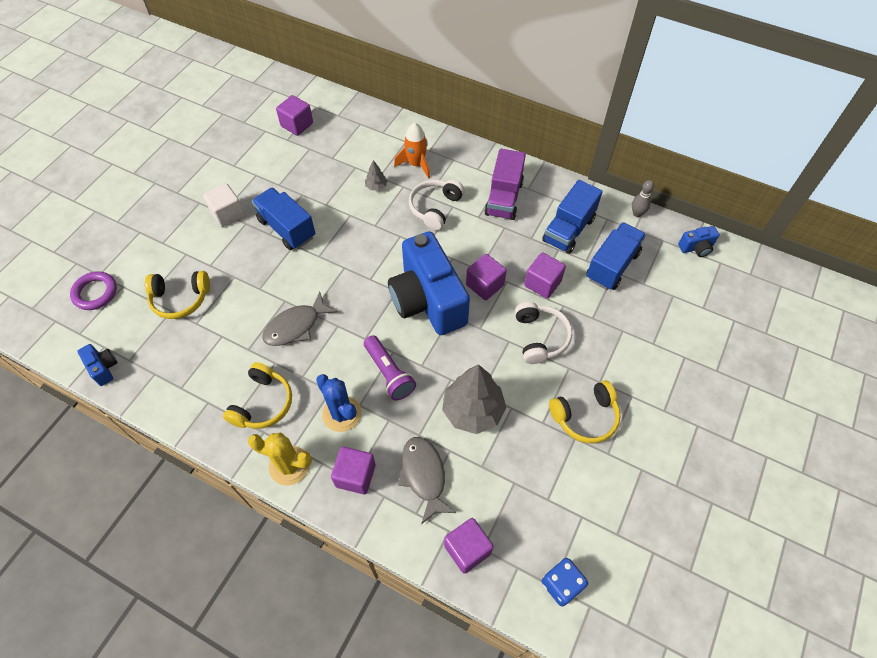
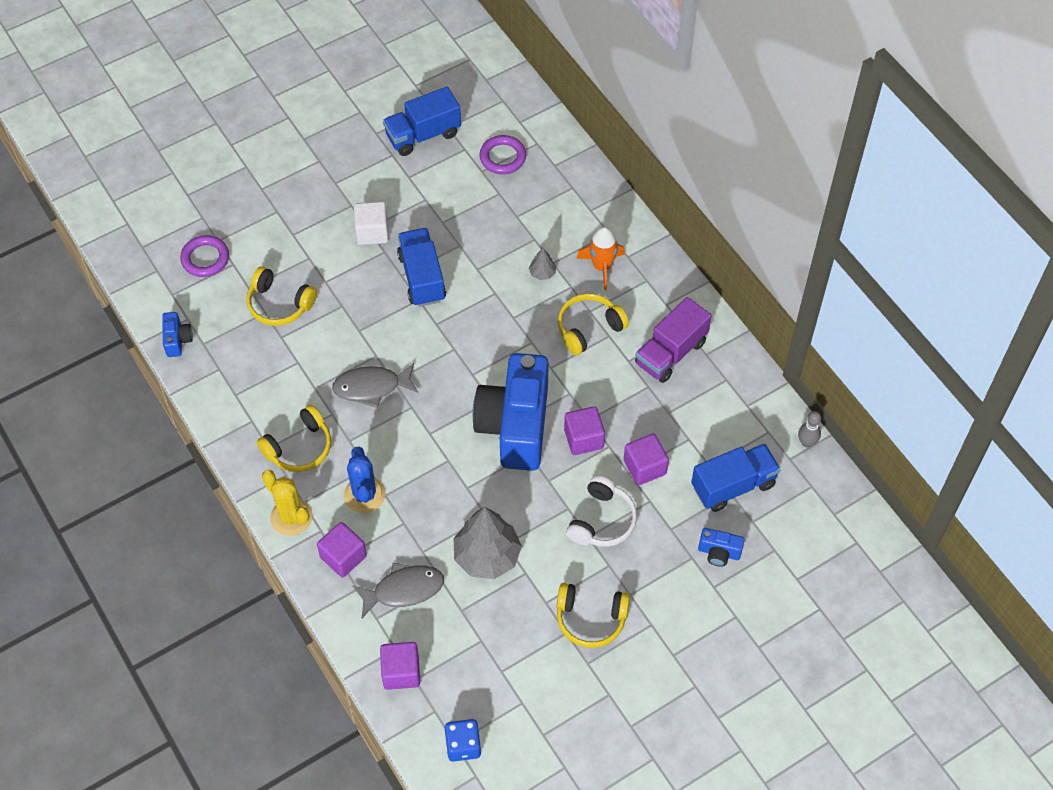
camera: 30 degrees right, 0 degrees up
(297, 125) = (503, 157): purple cube -> purple ring
(389, 373) = (431, 479): purple flashlight -> none
(424, 475) = (404, 590): grey fish -> grey fish turned 60 degrees clockwise
(435, 208) = (589, 328): white headphones -> yellow headphones
(568, 230) = (715, 423): blue truck -> blue truck (423, 135)
(696, 248) = (842, 513): blue camera -> blue camera (719, 552)

